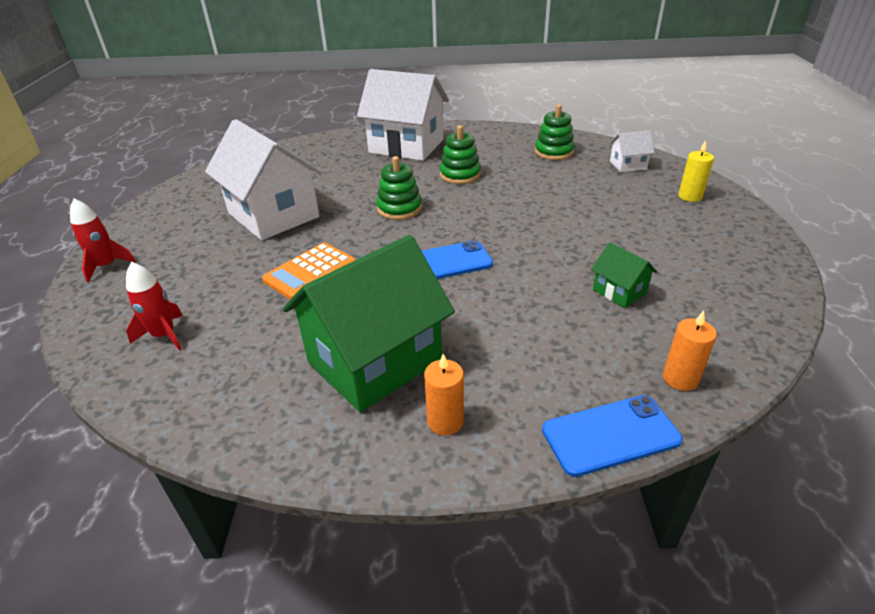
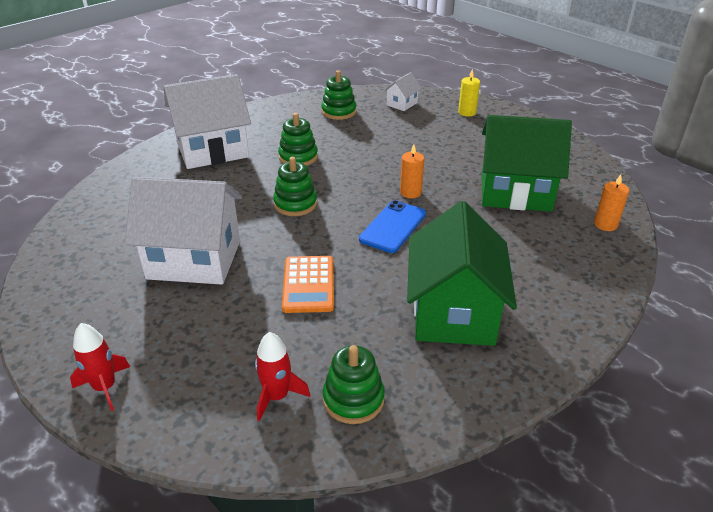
camera: 45 degrees left, 0 degrees up
(197, 373) = (353, 399): none -> green stacking toy
(445, 421) = (543, 318): orange candle -> orange candle (410, 192)
(610, 435) = (618, 271): blue phone -> none
(619, 292) = (515, 192): green house -> green house, size x2.27

